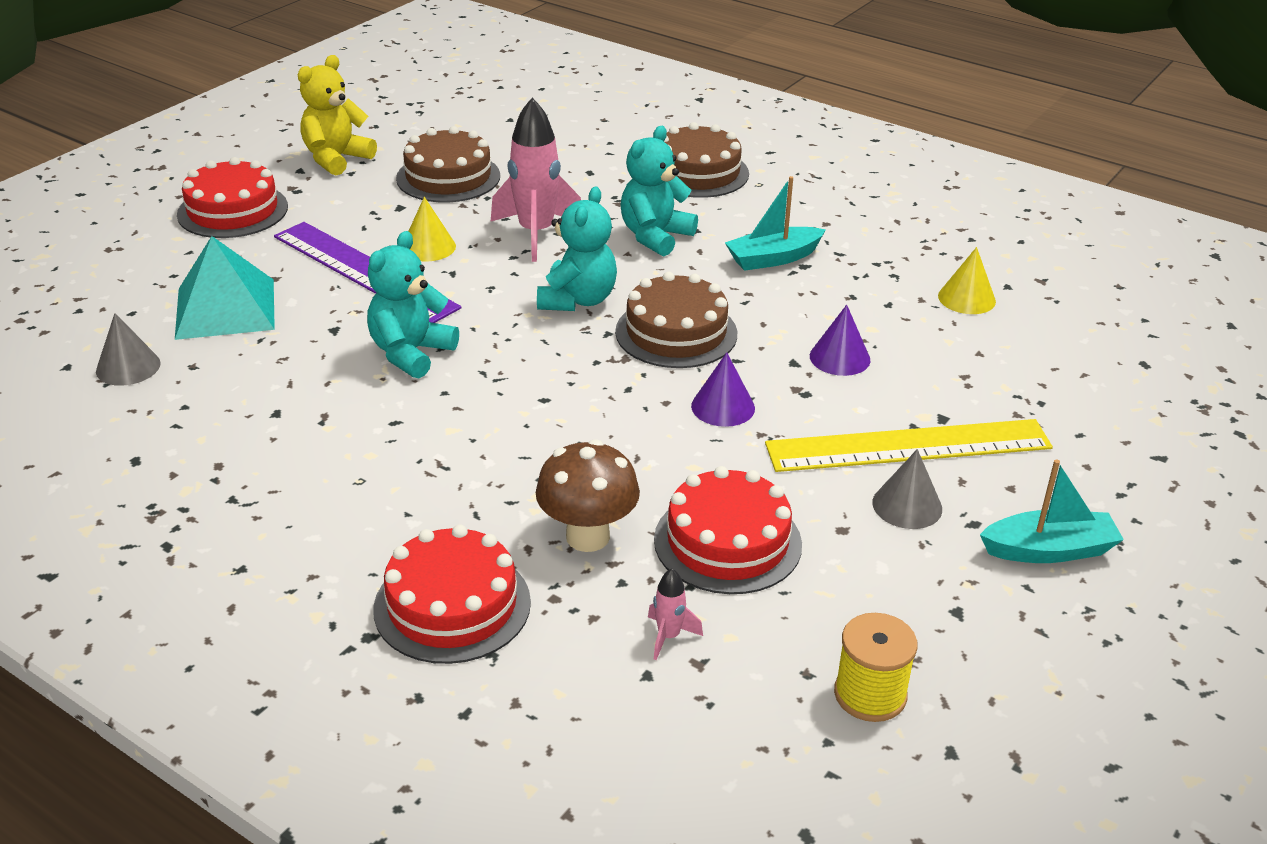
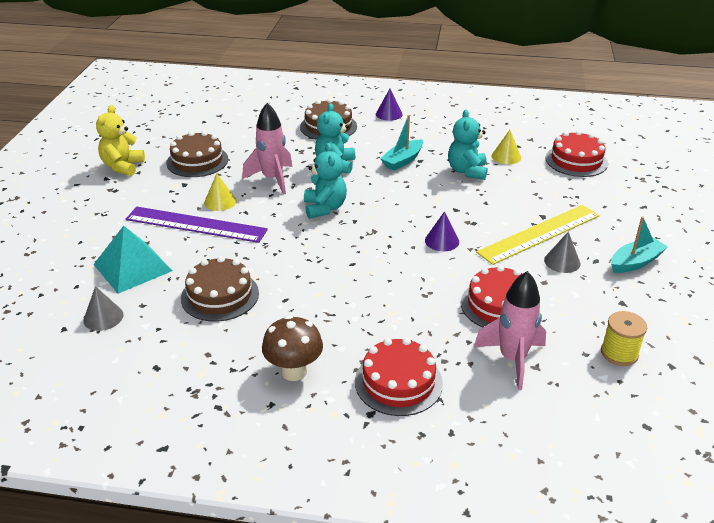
camera: 25 degrees left, 0 degrees up
(233, 210) = (86, 211): red cake -> red cake (576, 161)
(411, 353) = (261, 261): turquoise teddy bear -> turquoise teddy bear (467, 171)
(588, 537) = (434, 325): brown mushroom -> brown mushroom (294, 371)
(668, 636) = (512, 359): pink rocket -> pink rocket, size x2.25
(676, 333) = (388, 211): brown cake -> brown cake (220, 295)
(839, 358) = (474, 201): purple cone -> purple cone (389, 114)

